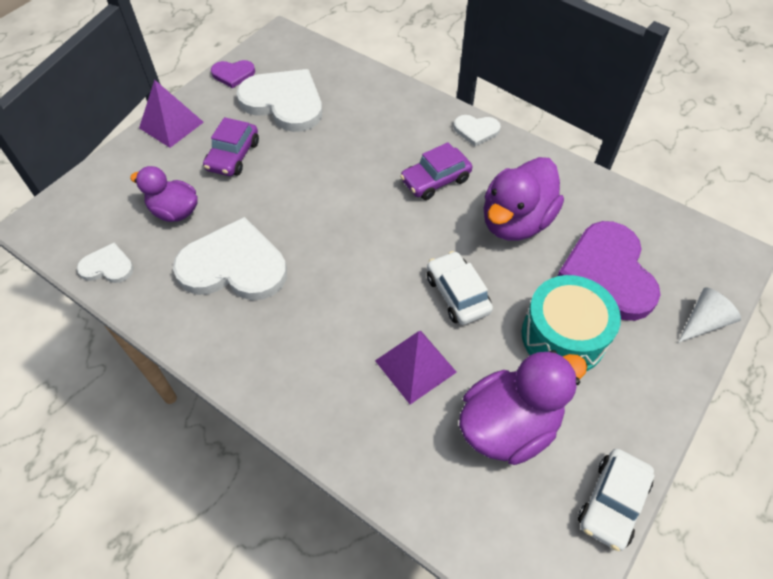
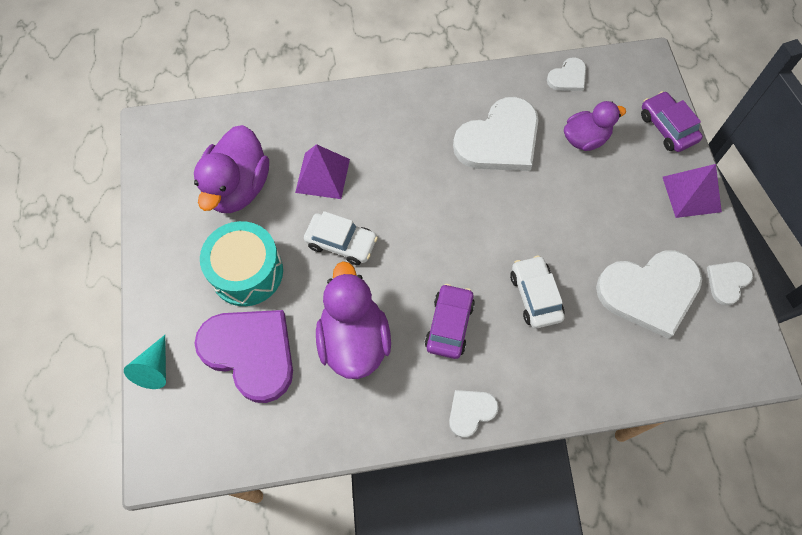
camera: 135 degrees right, 10 degrees up
(233, 74) = (727, 282): purple heart -> white heart
(233, 156) = (613, 210): purple car -> purple car (667, 127)
(612, 502) = (149, 194): white car -> white car (535, 296)
(703, 322) = (155, 369): white cone -> turquoise cone

